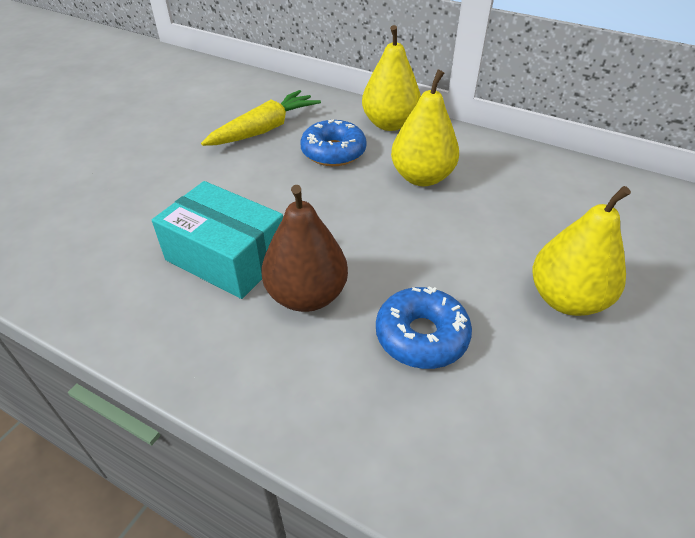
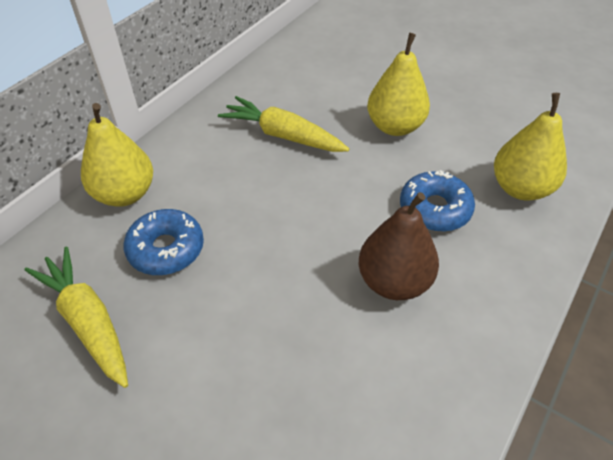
camera: 85 degrees left, 5 degrees up
(226, 257) = (339, 352): turquoise box -> none
(422, 177) = (233, 181): yellow pear -> yellow pear (520, 188)
(503, 203) = (283, 135): none -> yellow carrot

